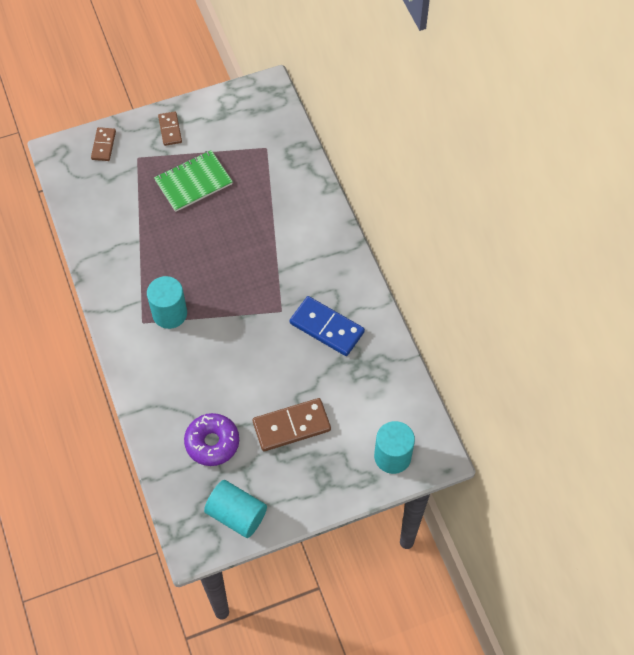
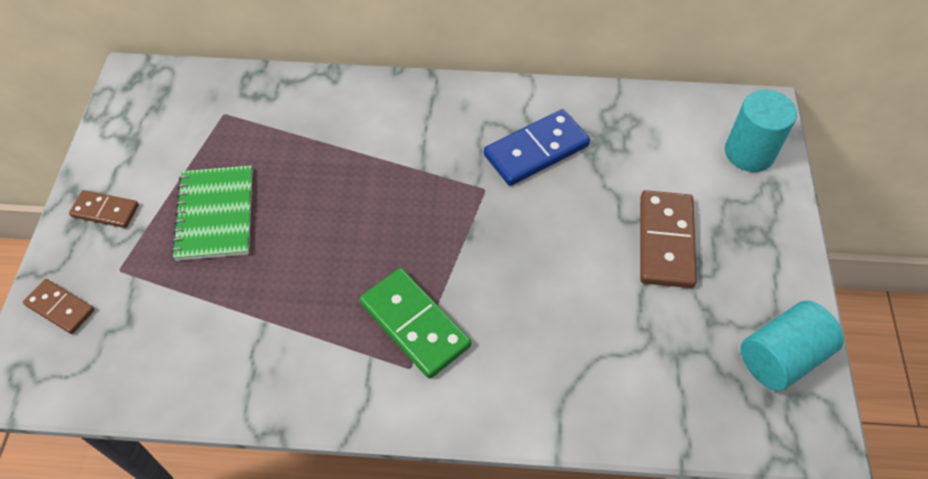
camera: 65 degrees left, 5 degrees down
(169, 313) = (415, 324): turquoise cylinder -> green domino
(212, 442) = (655, 346): purple donut -> none

